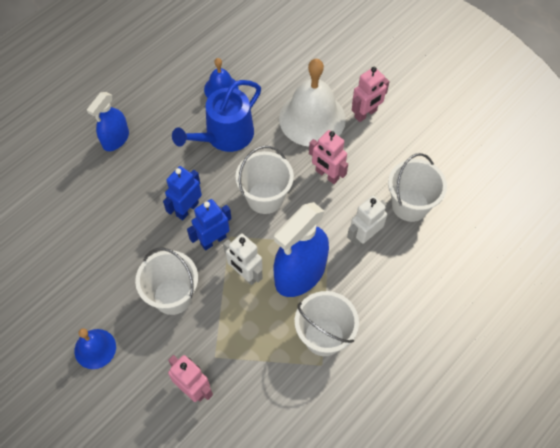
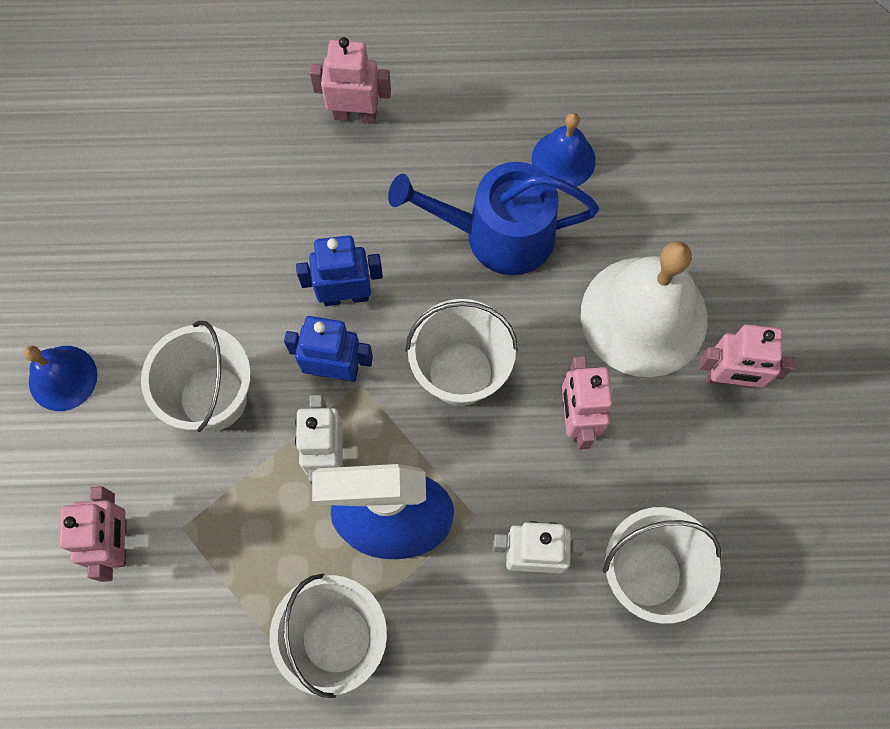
camera: 45 degrees right, 10 degrees up
(116, 139) = (355, 114): blue spray bottle -> pink robot

